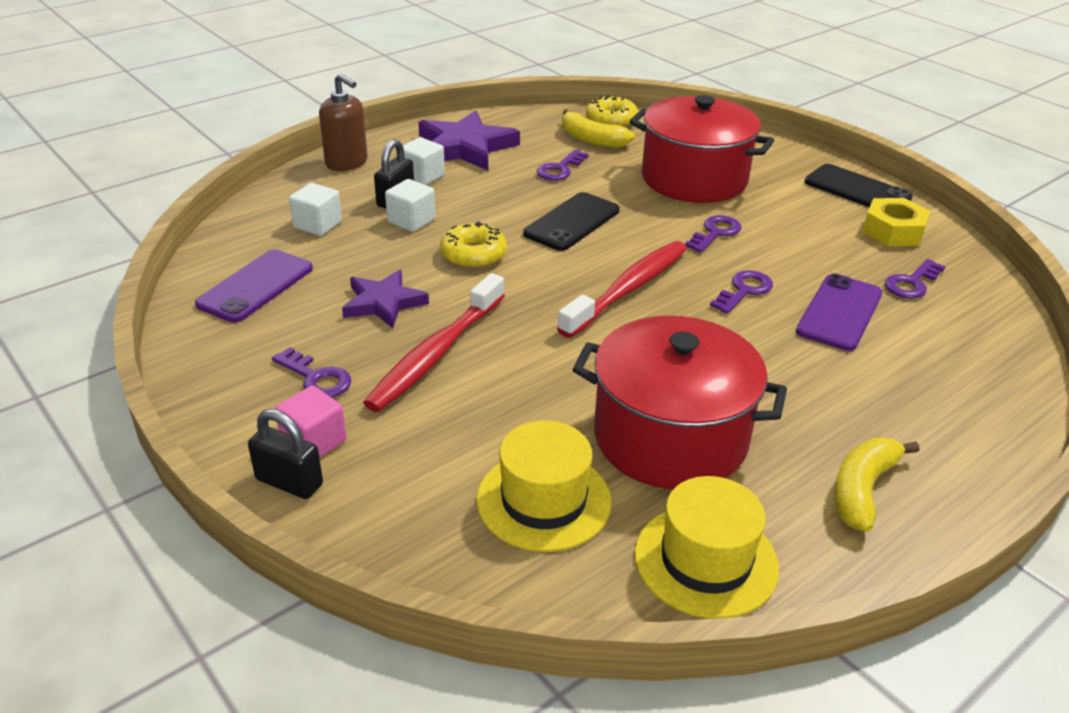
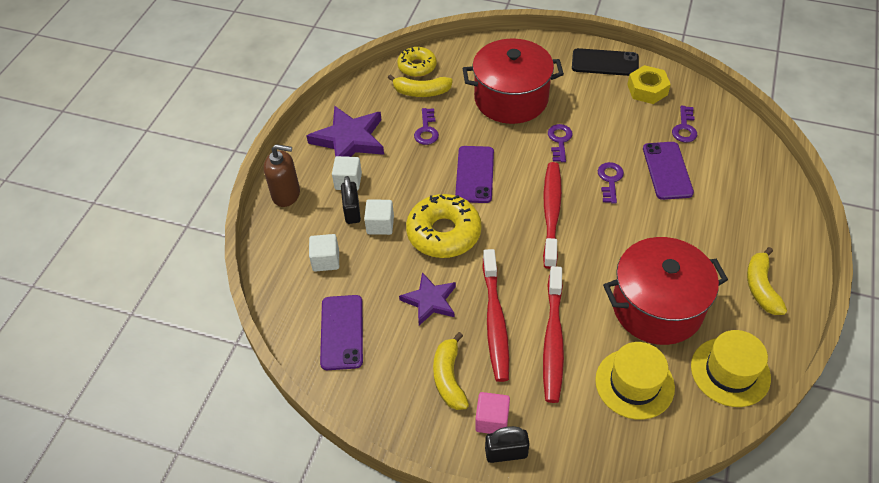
camera: 30 degrees left, 15 degrees up
(316, 378) = (449, 378): purple key -> yellow banana
(473, 254) = (444, 233): yellow donut -> yellow donut, size x1.62
(486, 404) = (553, 340): none -> red toothbrush
(572, 222) = (474, 174): black phone -> purple phone

